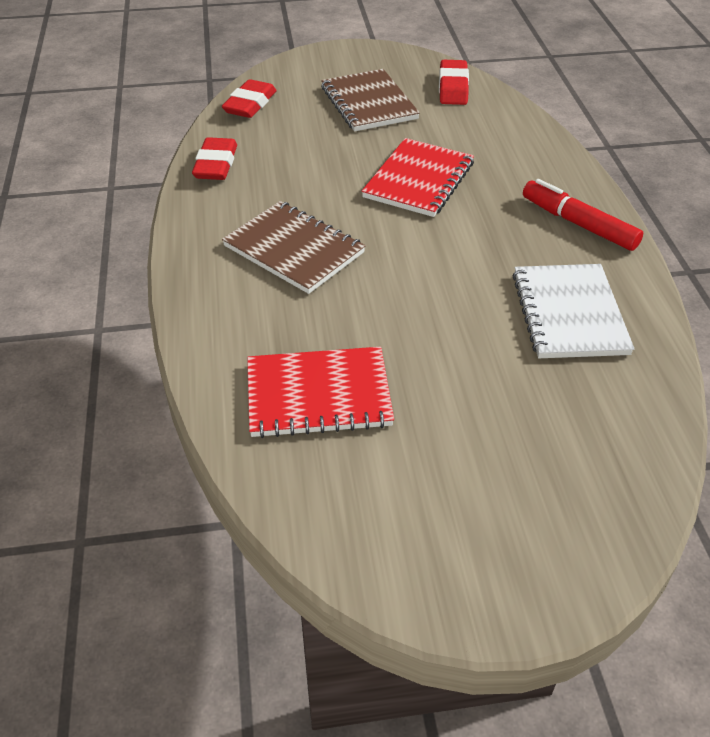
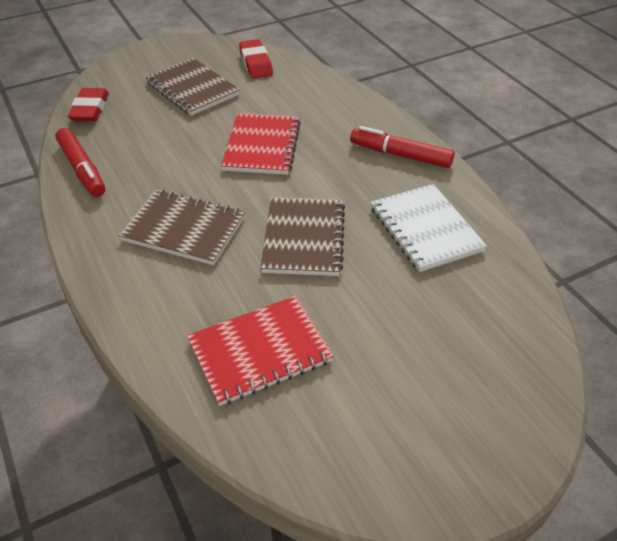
camera: 20 degrees left, 0 degrees up
(216, 165) = (82, 169): red eraser -> red marker
(421, 289) = (304, 238): none -> brown notebook

